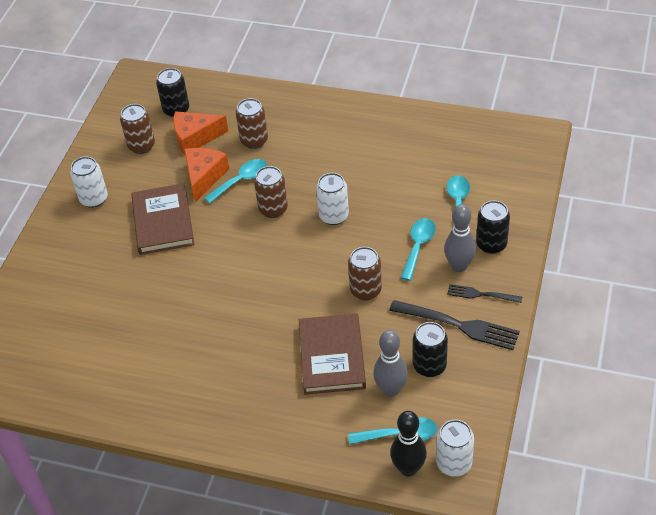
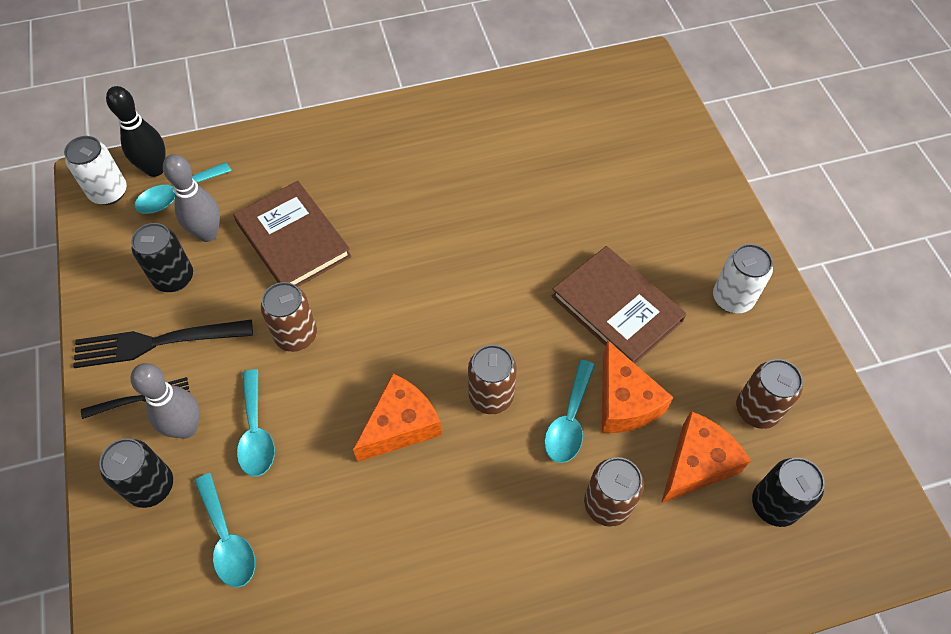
camera: 145 degrees right, 10 degrees up
(333, 216) = (400, 426): white can -> orange cheese

